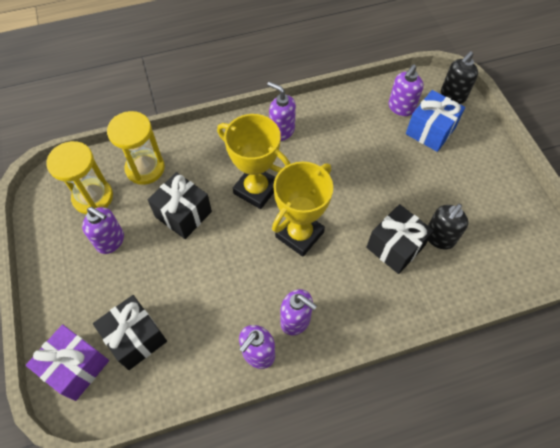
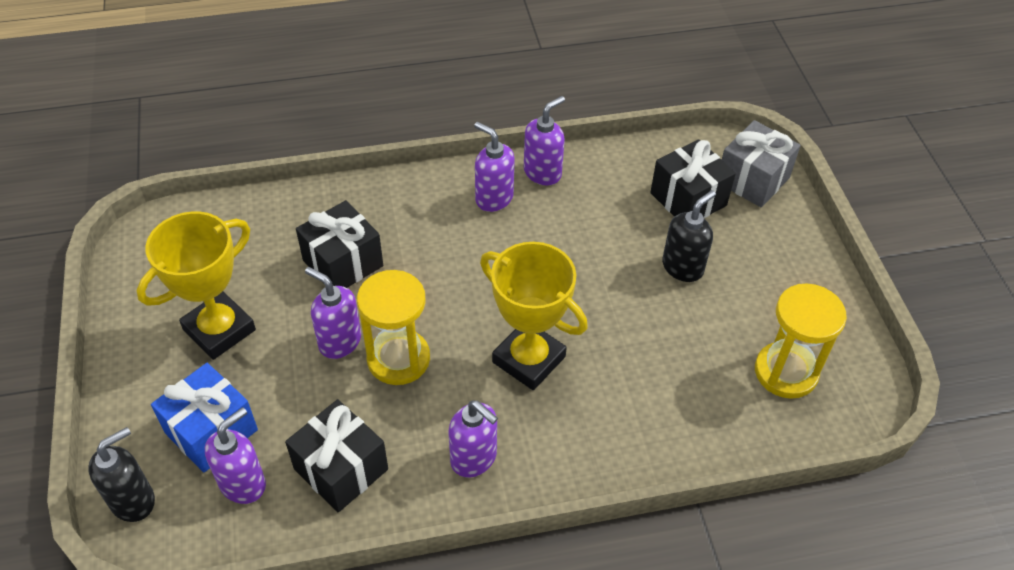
camera: 175 degrees left, 10 degrees down
(76, 367) = (753, 180): purple gift -> grey gift
(111, 241) = (743, 307): purple soap dispenser -> purple soap dispenser (339, 341)
(145, 168) = (710, 411): yellow hourglass -> yellow hourglass (398, 359)
(183, 214) = (641, 333): black gift -> black gift (341, 469)
(299, 234) = (472, 290): yellow trophy -> yellow trophy (219, 330)
(439, 238) = (277, 268): black soap dispenser -> black soap dispenser (683, 267)

